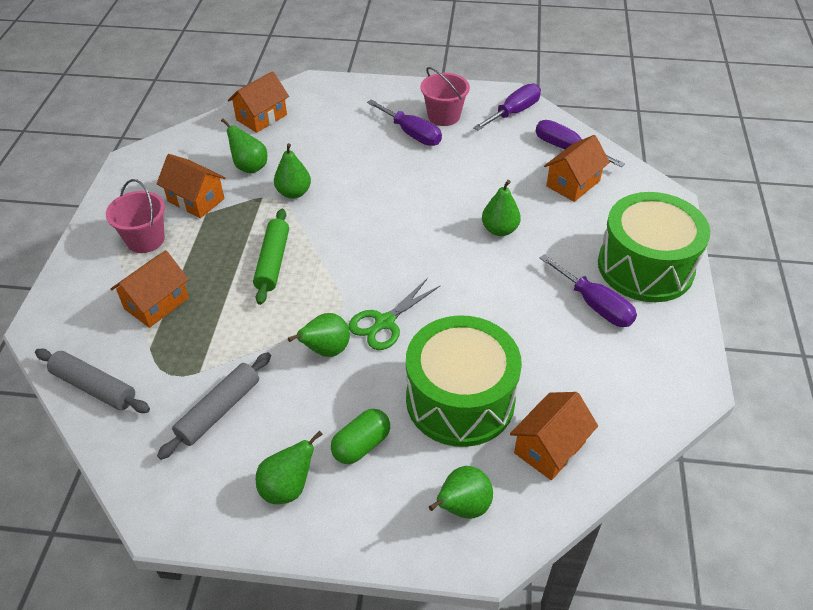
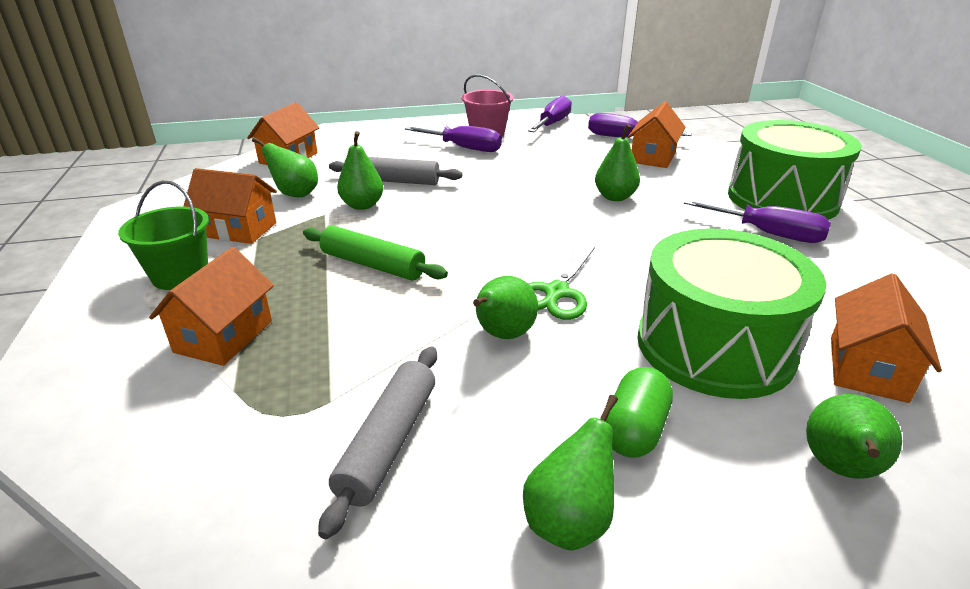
camera: 20 degrees left, 15 degrees down
(94, 387) = (151, 464): grey rolling pin -> grey rolling pin (395, 181)
(145, 240) = (180, 275): pink bucket -> green bucket
(273, 261) = (372, 265): green rolling pin -> green rolling pin turned 45 degrees counterclockwise

